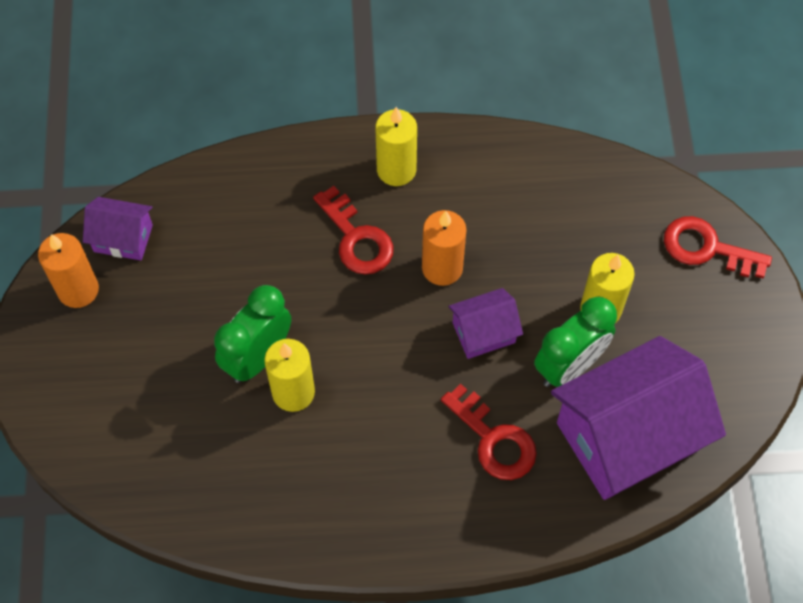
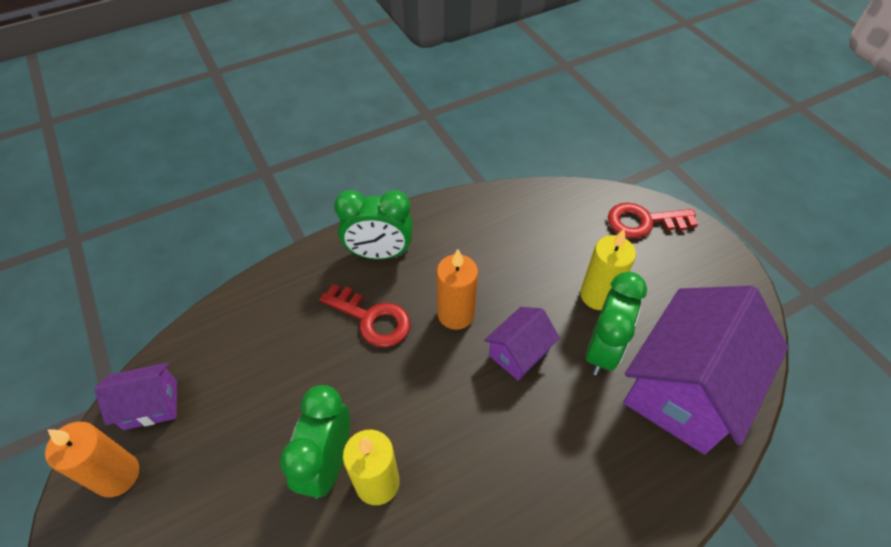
camera: 25 degrees left, 10 degrees down
(396, 170) = (379, 253): yellow candle -> green clock
(494, 439) = (581, 443): red key -> none

